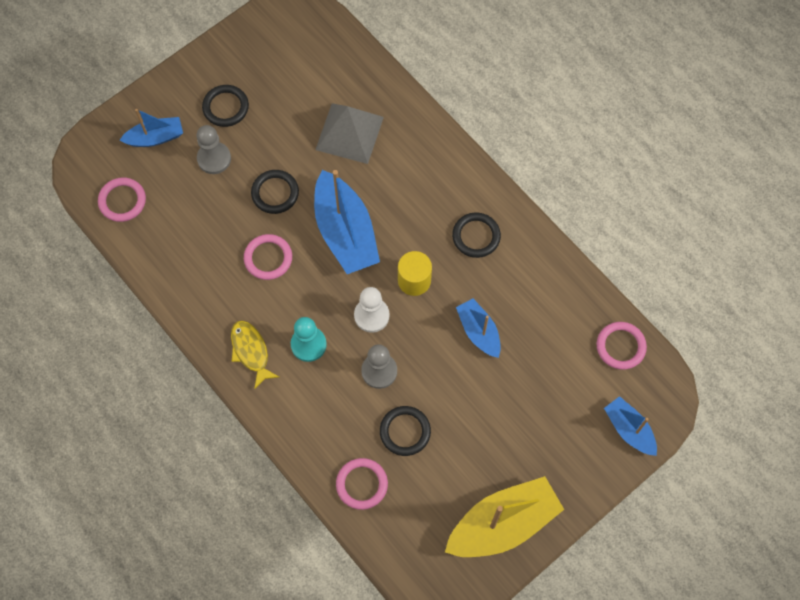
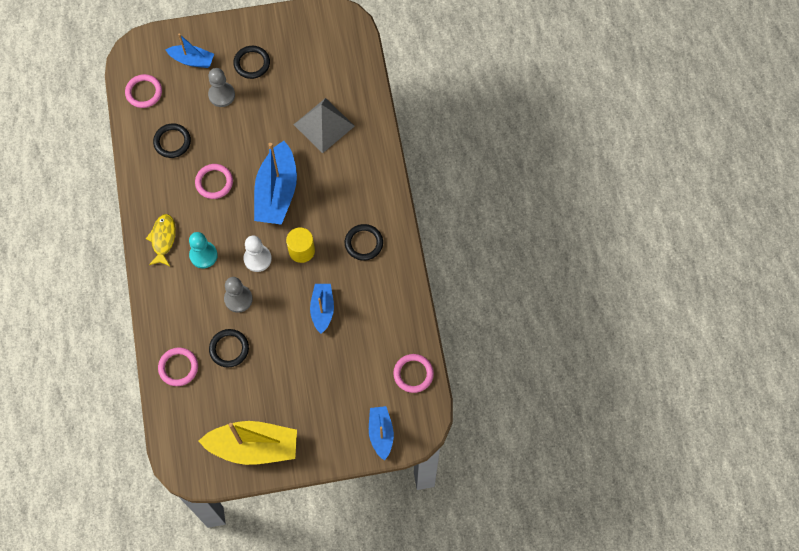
camera: 30 degrees right, 0 degrees up
(275, 193) = (247, 140): black ring -> black ring (172, 142)

